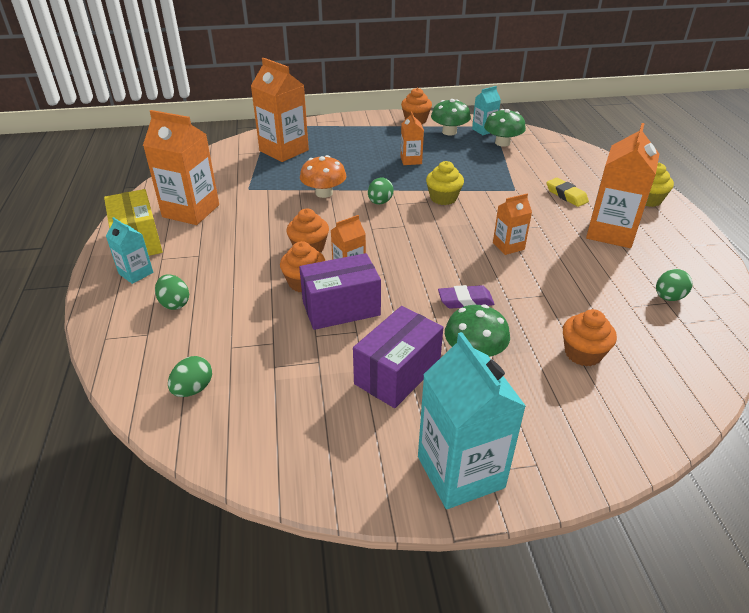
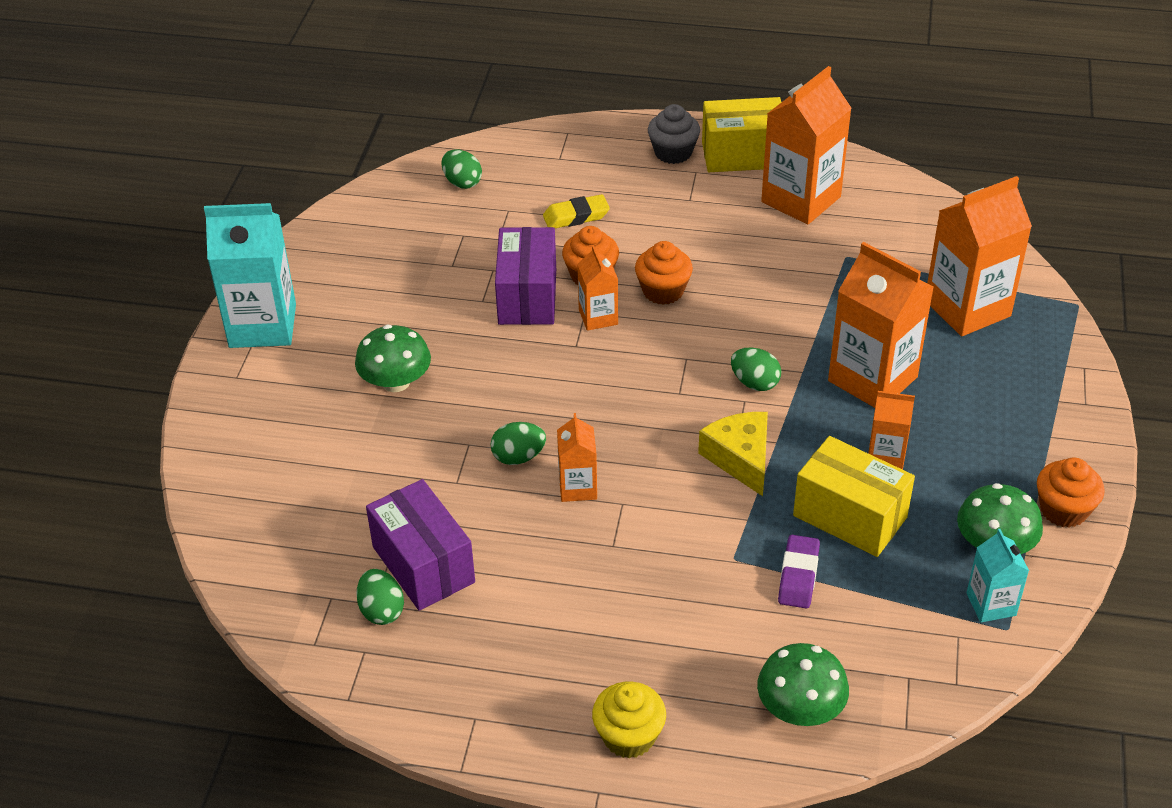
camera: 110 degrees right, 5 degrees up
(136, 273) = (673, 152): turquoise carton -> grey cupcake
(174, 303) = (601, 177): green egg -> green egg (518, 457)
(324, 193) = (805, 329): orange mushroom -> none
(397, 373) = (402, 316): purple box -> purple box (423, 564)
(443, 198) = (740, 458): yellow cupcake -> yellow cheese
(460, 164) = (850, 516): none -> yellow box
(465, 301) = (485, 403): purple eraser -> purple eraser (798, 576)
(502, 143) = (923, 612): green mushroom -> green mushroom (800, 708)
(566, 195) = (689, 622): yellow eraser -> yellow eraser (576, 216)
(583, 353) = (341, 472): orange cupcake -> none
(611, 232) = (556, 627): orange carton -> orange carton (872, 379)

